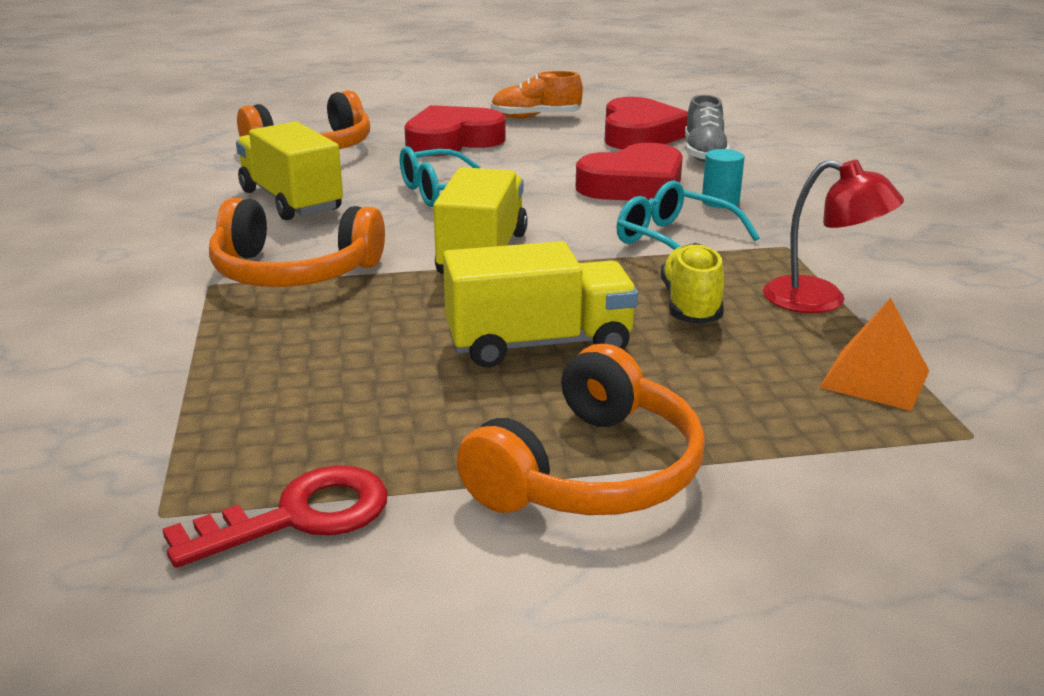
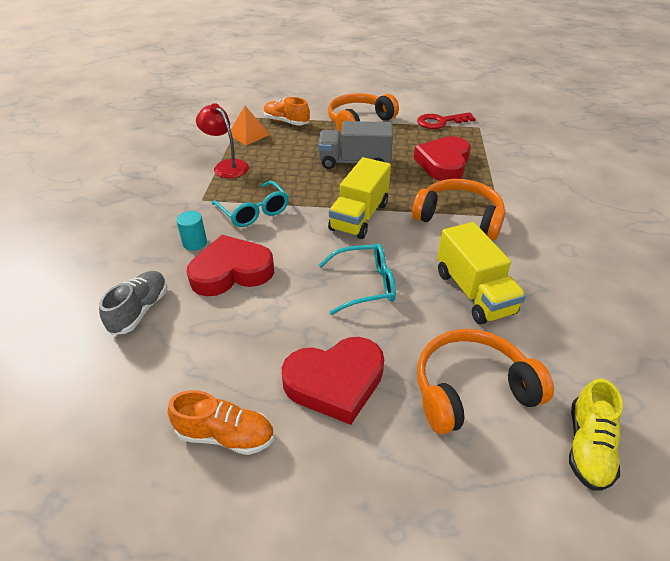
camera: 165 degrees left, 15 degrees up
(539, 344) = (354, 162): yellow truck -> grey truck
(639, 134) = (156, 362): red heart -> red heart (443, 163)
(691, 305) = (282, 171): yellow shoe -> yellow shoe (588, 446)
(820, 436) = (286, 122): none -> orange shoe

